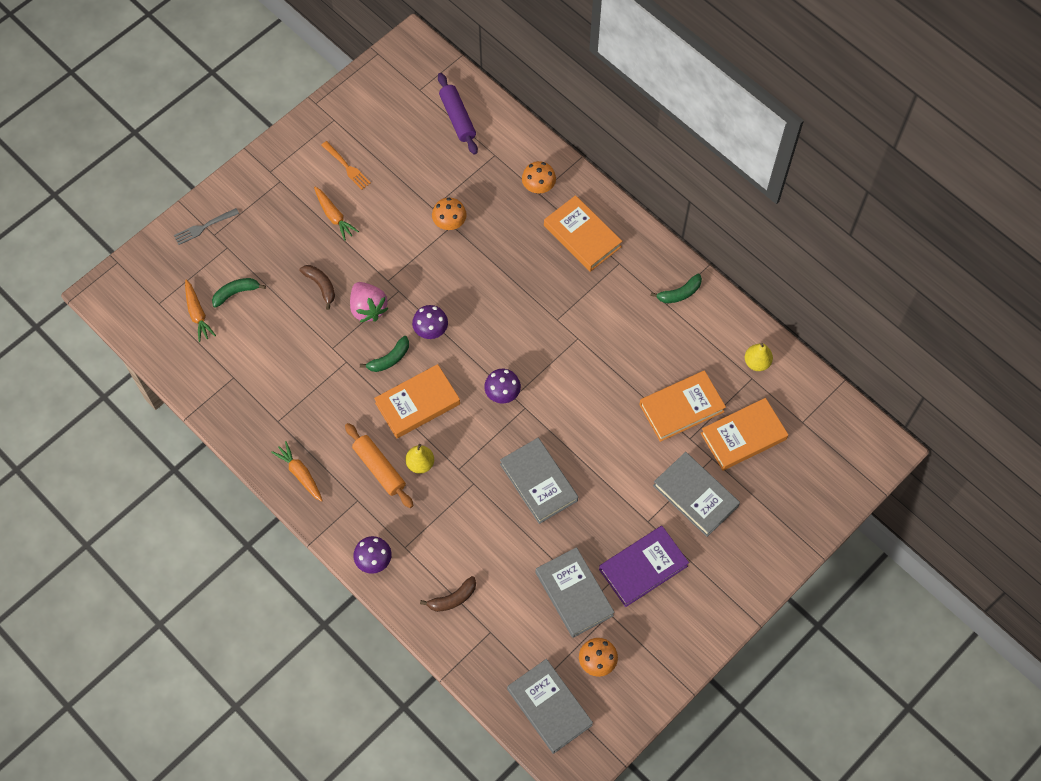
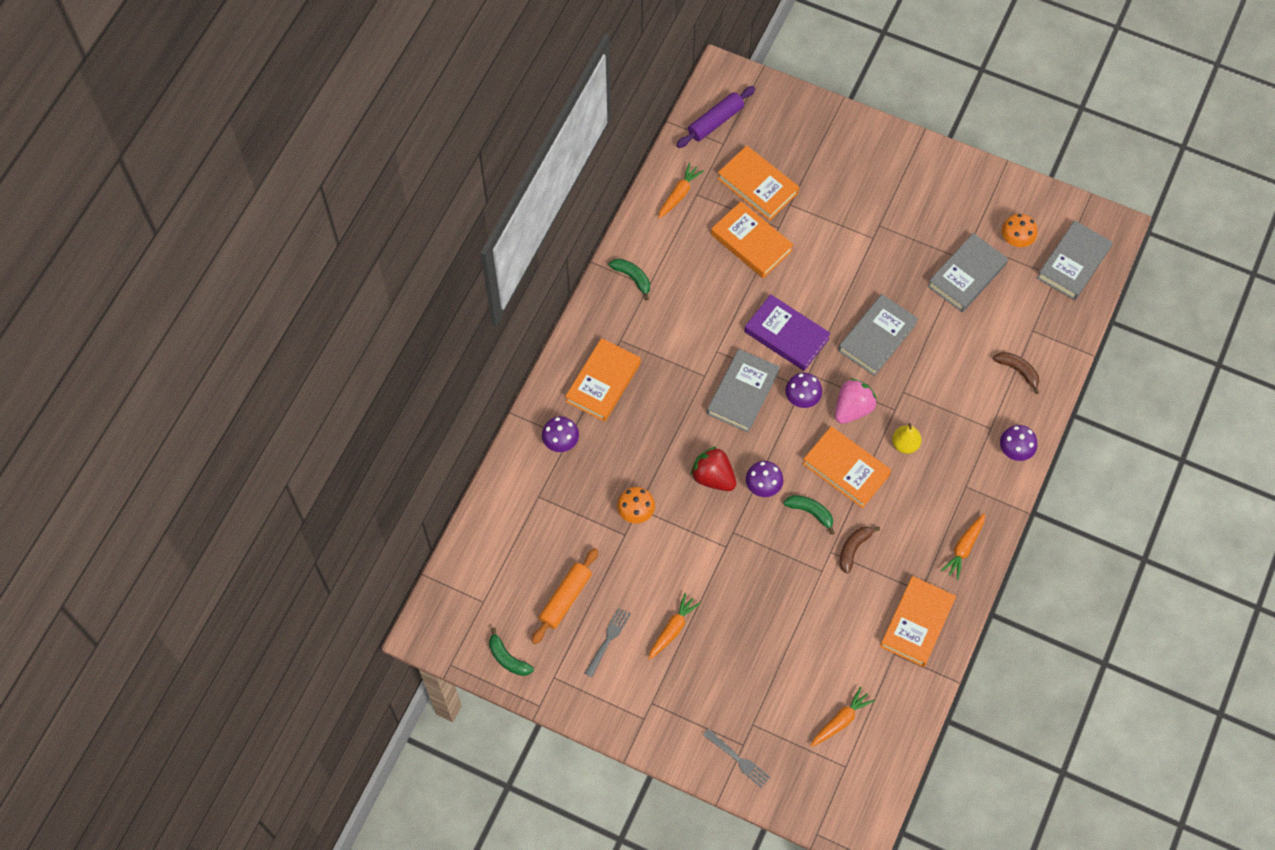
camera: 110 degrees left, 0 degrees up
(236, 293) = (801, 691): green banana -> green banana (508, 658)
(251, 406) = (917, 623): none -> orange book
(321, 286) = (758, 609): brown banana -> brown banana (853, 549)
(346, 166) = (608, 640): orange fork -> grey fork
(368, 308) = (764, 553): pink strawberry -> pink strawberry (852, 408)
(379, 468) = (926, 479): orange rolling pin -> orange rolling pin (565, 598)
(456, 293) = (713, 477): none -> red strawberry
(457, 118) = (506, 549): purple rolling pin -> purple rolling pin (715, 121)
(538, 186) = (561, 441): orange mushroom -> purple mushroom
(643, 568) = (917, 229): purple book -> purple book (786, 335)
(695, 496) = (832, 207): grey book -> grey book (742, 393)
(756, 362) = (679, 194): yellow pear -> orange carrot

